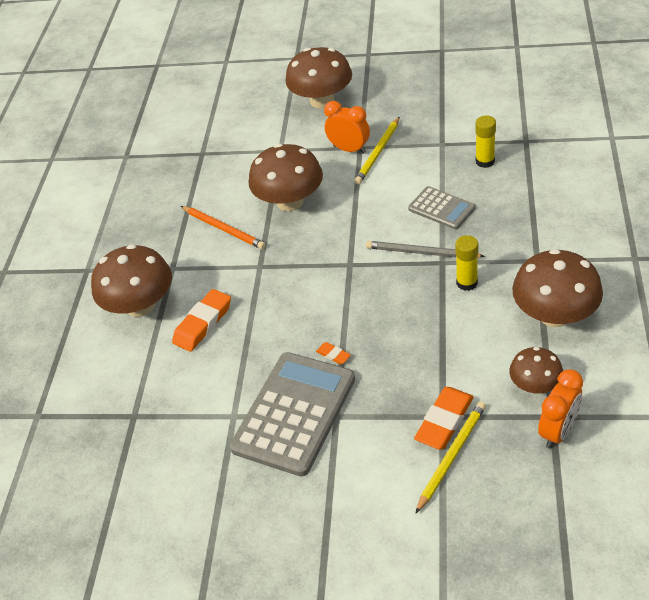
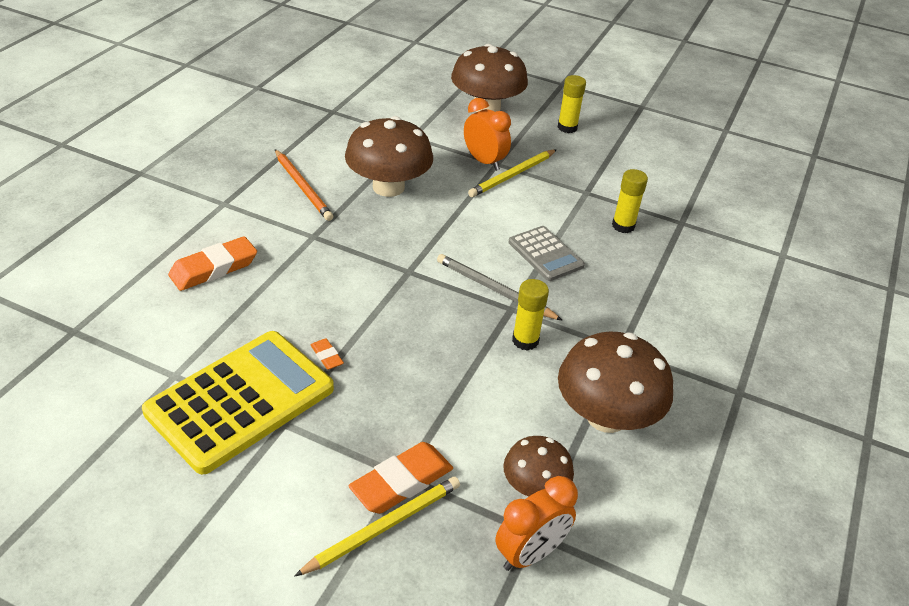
camera: 10 degrees right, 5 degrees down
(140, 305) = (165, 226): brown mushroom -> none
(294, 413) = (240, 400): grey calculator -> yellow calculator
(395, 93) = (567, 127): none -> yellow glue stick

